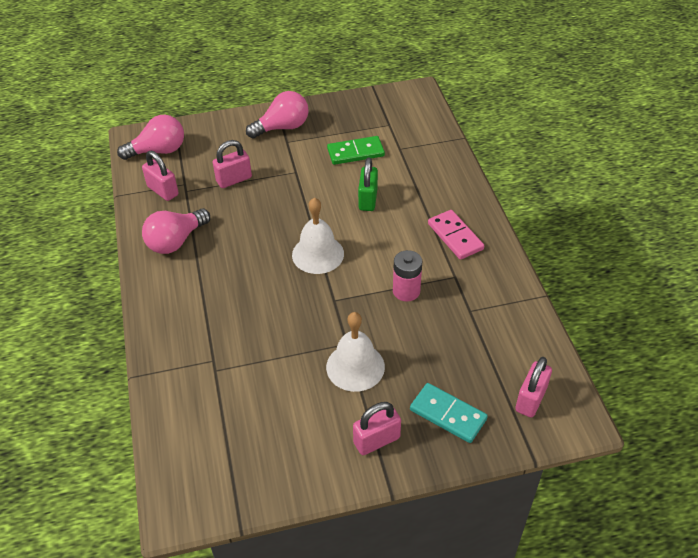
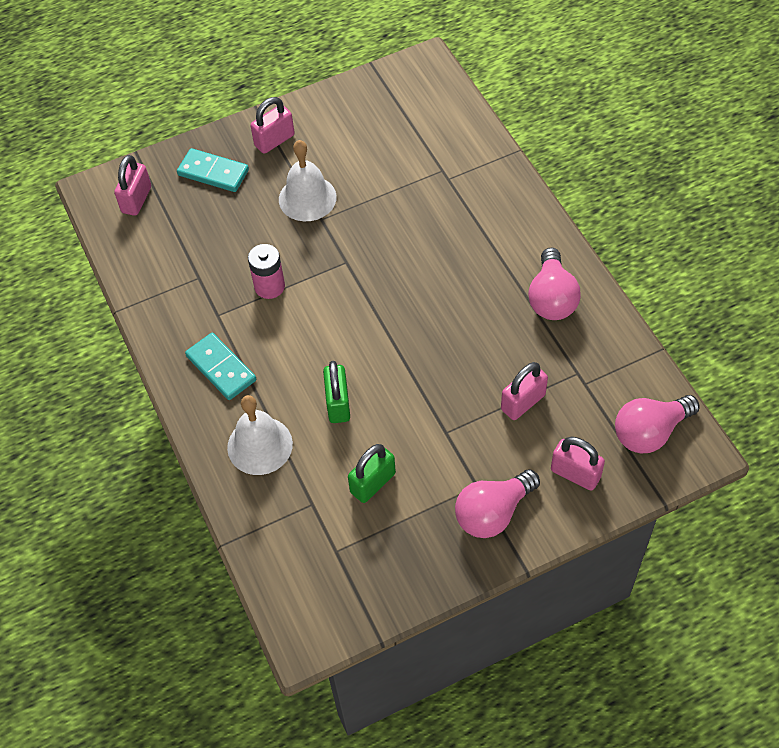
camera: 170 degrees right, 10 degrees up
(163, 191) = (606, 366): pink padlock -> pink padlock (575, 473)
(176, 241) = (551, 298): pink light bulb -> pink light bulb turned 150 degrees clockwise
(318, 254) = (379, 313): white bell -> white bell (260, 445)
(355, 152) = (372, 483): green domino -> green padlock
(455, 236) = (221, 368): pink domino -> turquoise domino

